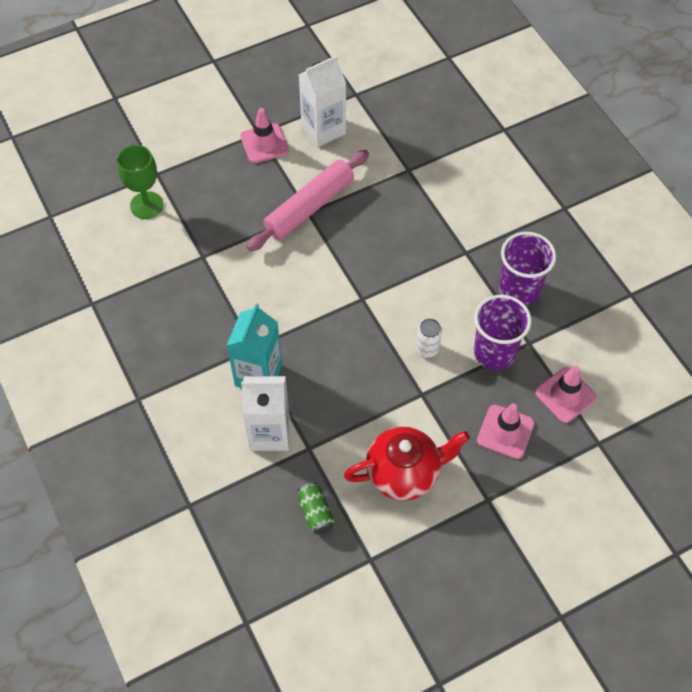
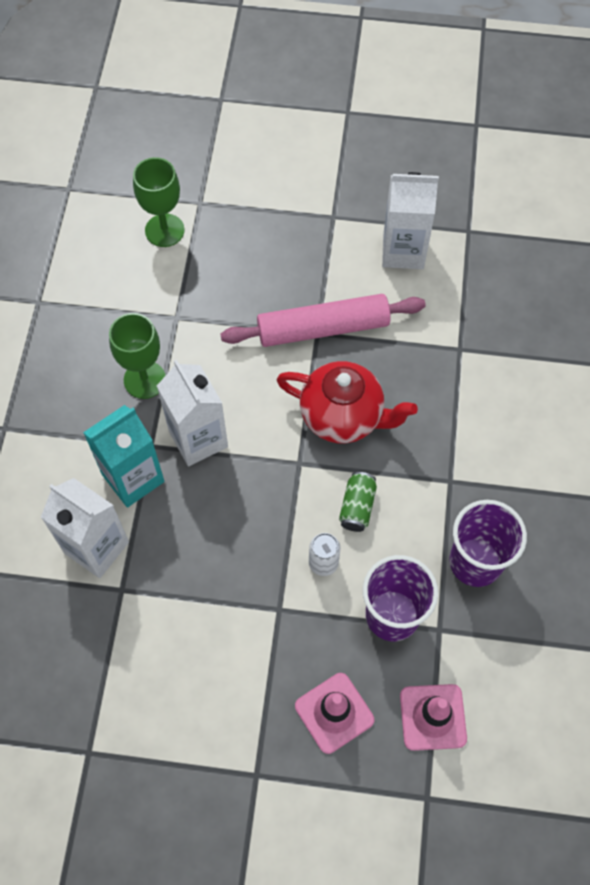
camera: 35 degrees right, 5 degrees up
(214, 309) = (145, 380): none -> green goblet
(264, 143) = (330, 231): pink traffic cone -> none
(282, 324) = (198, 439): none -> white carton
(315, 513) = (74, 663): green can -> green can (357, 507)
(404, 473) = (193, 684): red teapot -> red teapot (343, 416)

